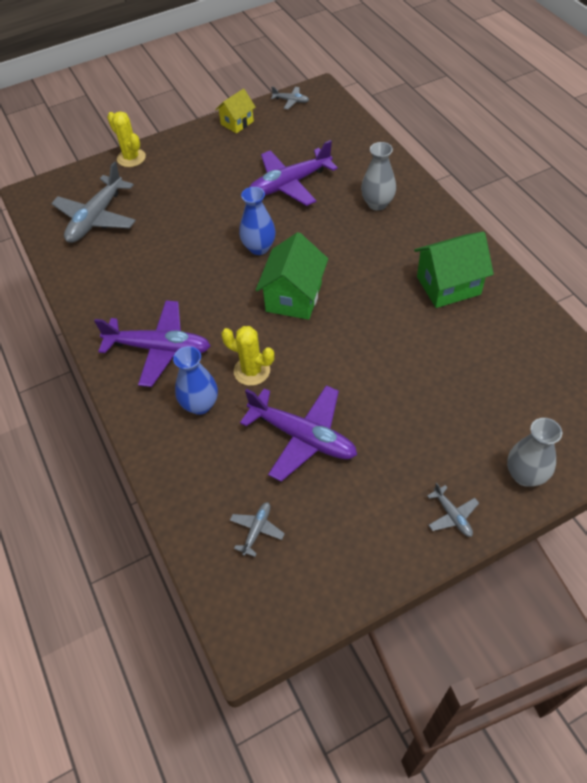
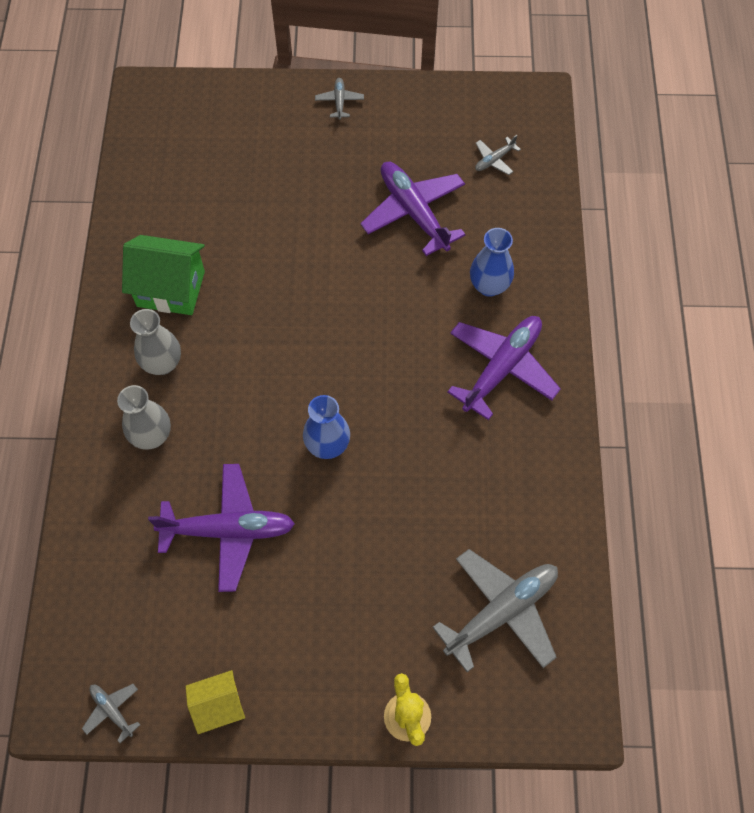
camera: 155 degrees left, 10 degrees up
(159, 348) = (502, 368): purple plane -> purple plane turned 90 degrees clockwise
(252, 371) = (422, 296): yellow cactus -> none
(293, 297) = (332, 357): green house -> none
(525, 475) = (262, 101): grey vase -> grey vase (162, 363)

